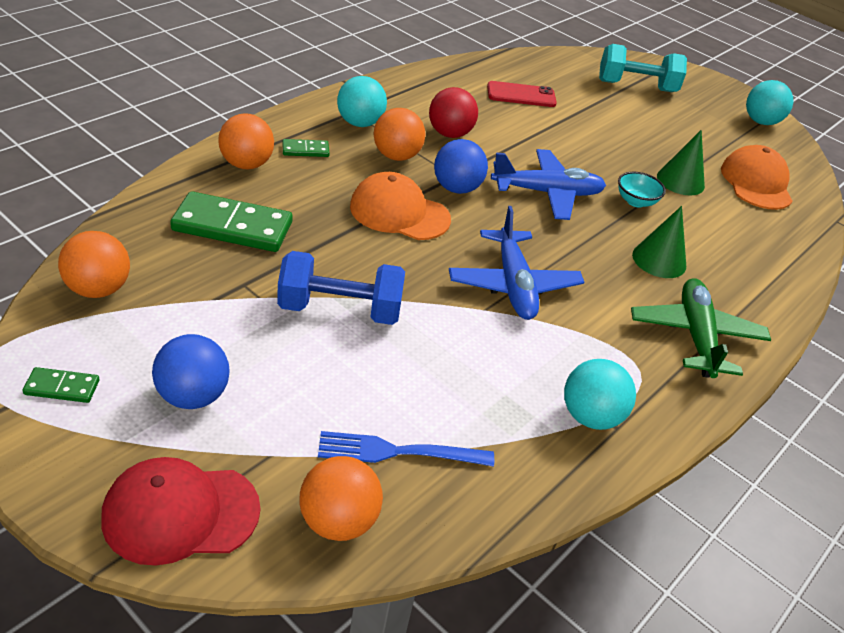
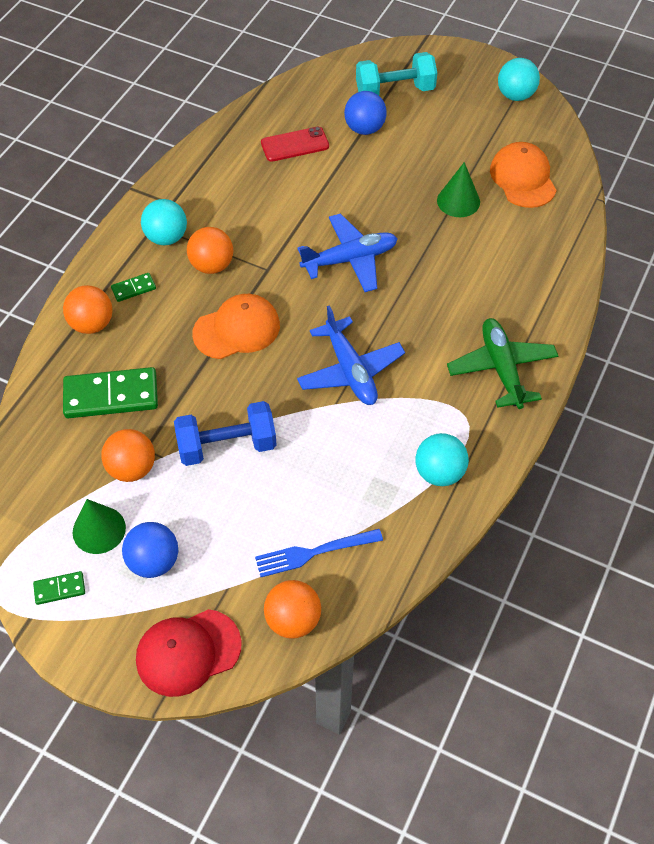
camera: 10 degrees left, 15 degrees up
(98, 289) = (39, 496): orange ball -> orange ball (132, 468)
(399, 213) = (237, 329): orange cap -> orange cap turned 150 degrees clockwise
(449, 134) = (247, 220): red ball -> none
(456, 188) = (274, 283): blue ball -> blue ball (364, 129)
(635, 201) = (426, 241): turquoise bowl -> none
(659, 260) = (458, 300): green cone -> green cone (99, 529)

